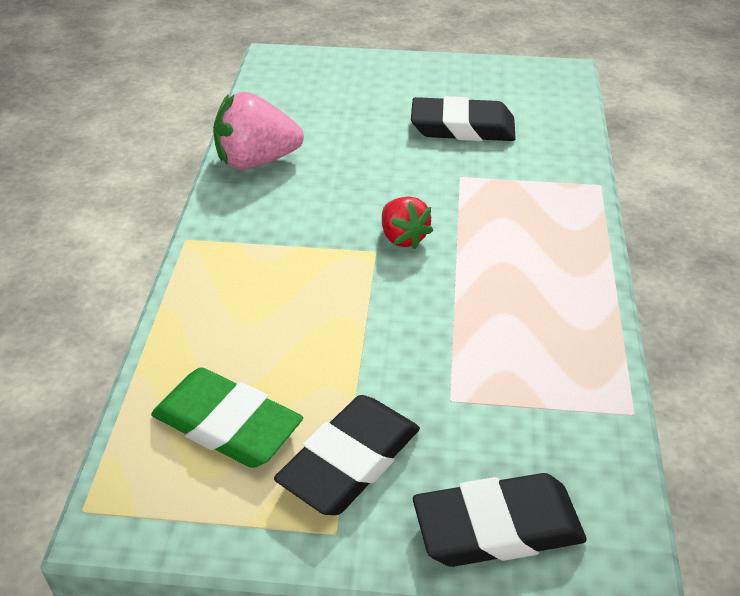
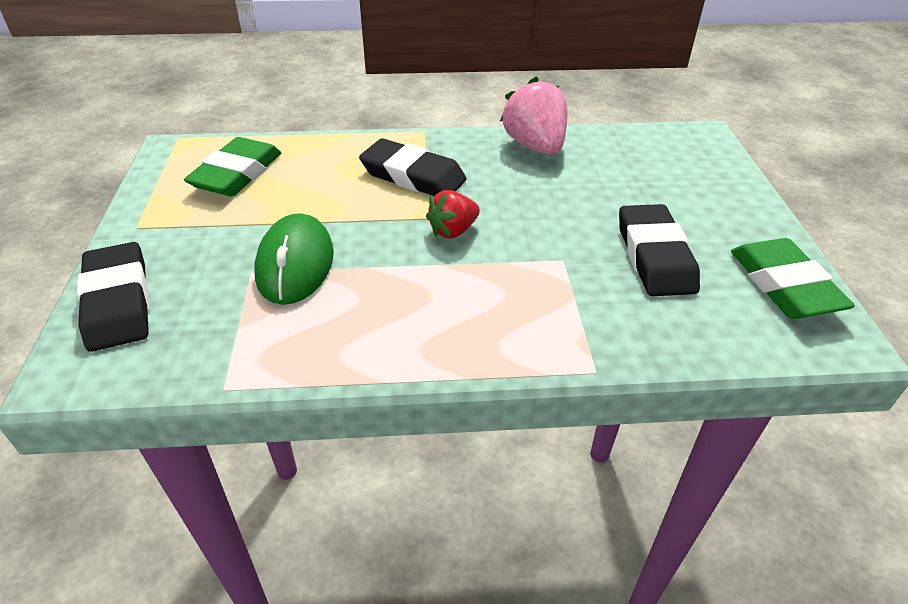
camera: 80 degrees right, 0 degrees up
(349, 461) = (196, 227): black eraser -> black eraser (413, 176)
(443, 361) = (295, 264): none -> green mouse
(505, 79) = (784, 285): none -> green eraser

